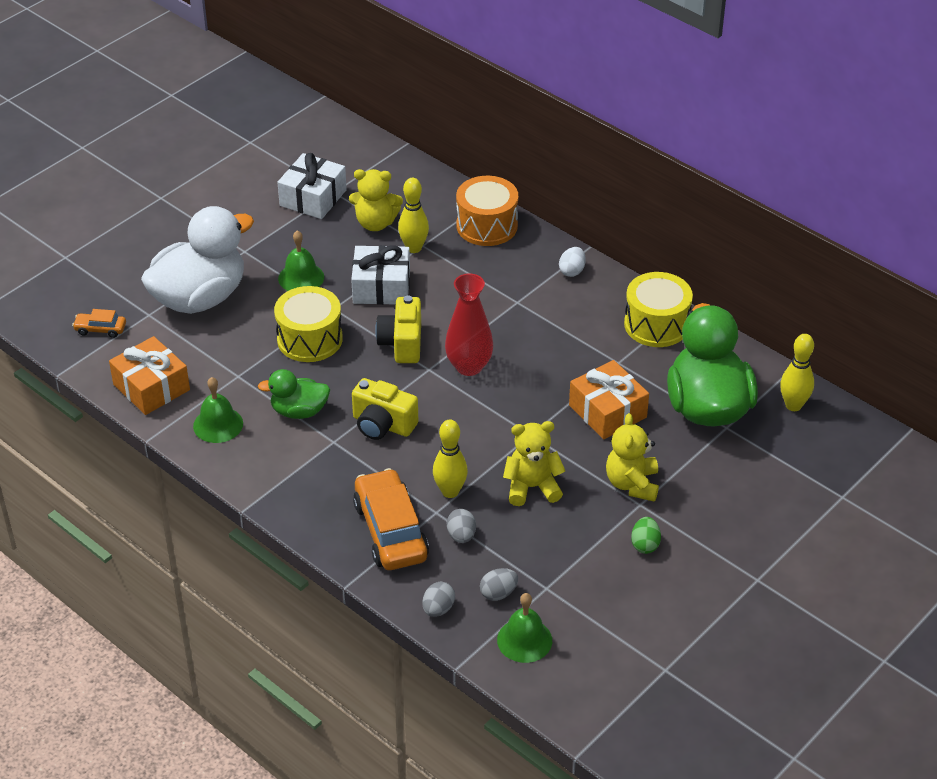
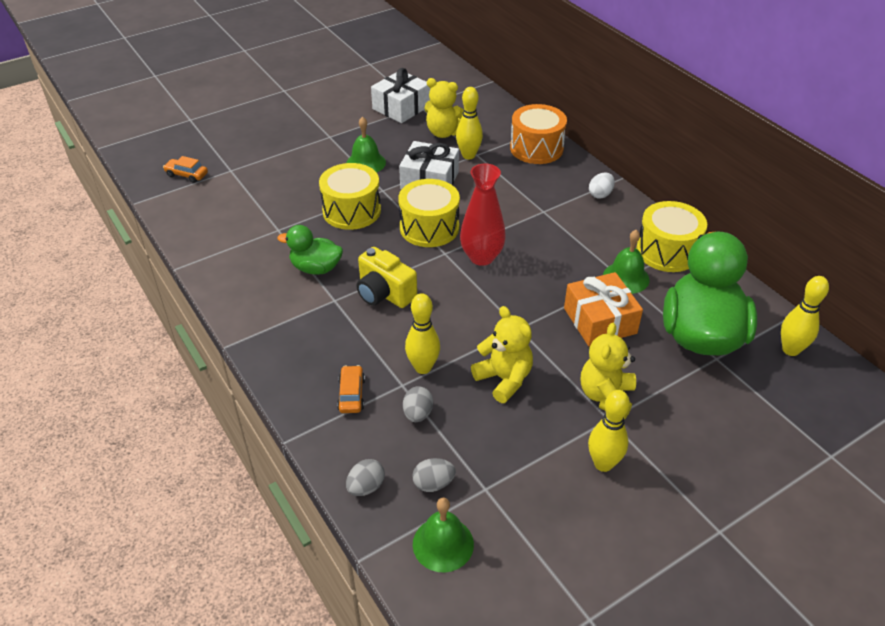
camera: 15 degrees right, 0 degrees up
(151, 387) = (202, 226): orange gift -> none
(200, 298) = (277, 165): white duck -> none
(218, 424) = (241, 266): green bell -> green bell (626, 277)
(391, 531) = (351, 394): orange car -> orange car, size x0.47
(402, 343) = (429, 227): yellow camera -> yellow drum
(532, 487) = (504, 379): yellow teddy bear -> yellow teddy bear turned 45 degrees clockwise
(645, 545) = (603, 464): green egg -> yellow bowling pin

